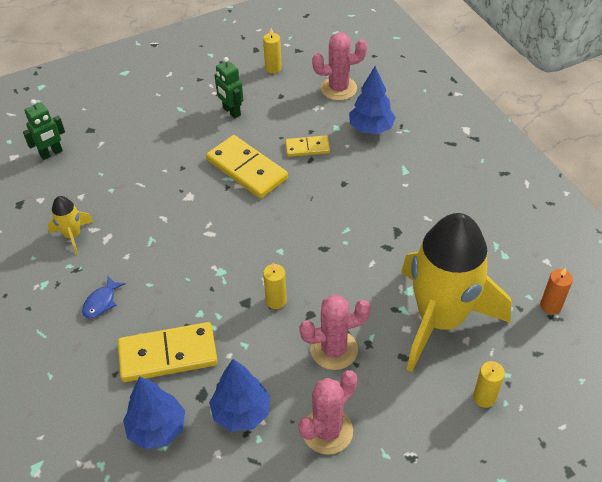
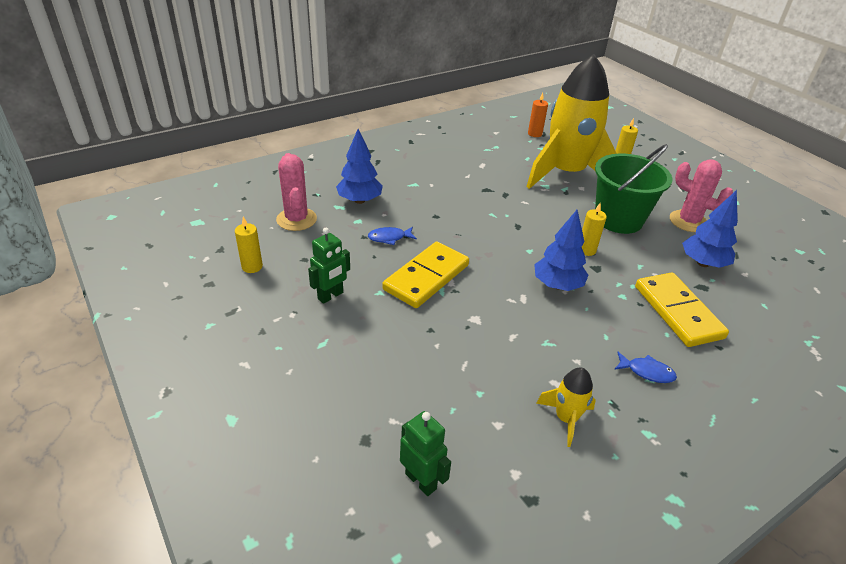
camera: 100 degrees left, 10 degrees down
(157, 429) = (751, 310): blue tree -> blue tree (557, 285)
(307, 148) = (389, 238): yellow domino -> blue fish
(334, 350) = (618, 219): pink cactus -> green bucket

